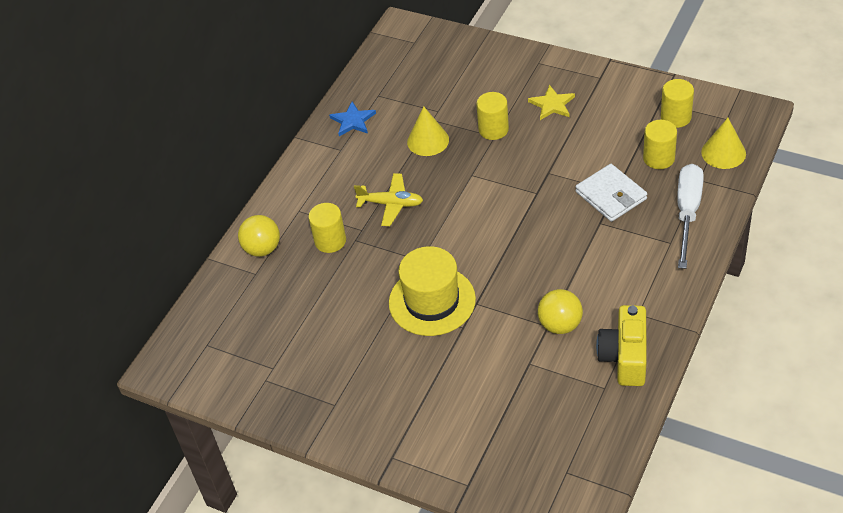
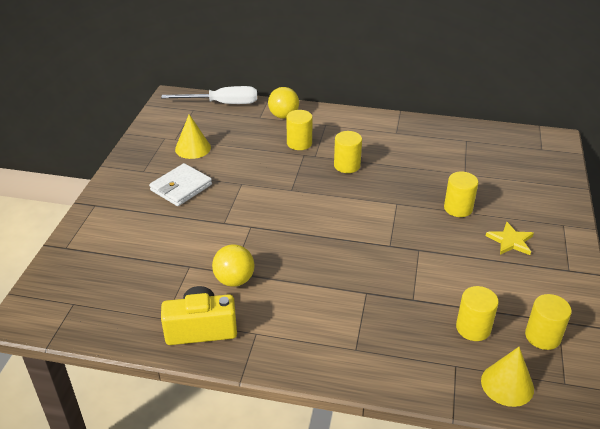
camera: 70 degrees right, 10 degrees down
(353, 121) = (430, 133): blue star -> none
(391, 204) = (347, 165): yellow plane -> yellow cylinder
(428, 140) = (426, 173): yellow cone -> yellow cone (193, 148)
(432, 301) = (249, 202): yellow hat -> none
(611, 195) = (405, 296): white wallet -> white wallet (181, 187)
(687, 212) = (402, 360): white screwdriver -> white screwdriver (222, 104)

